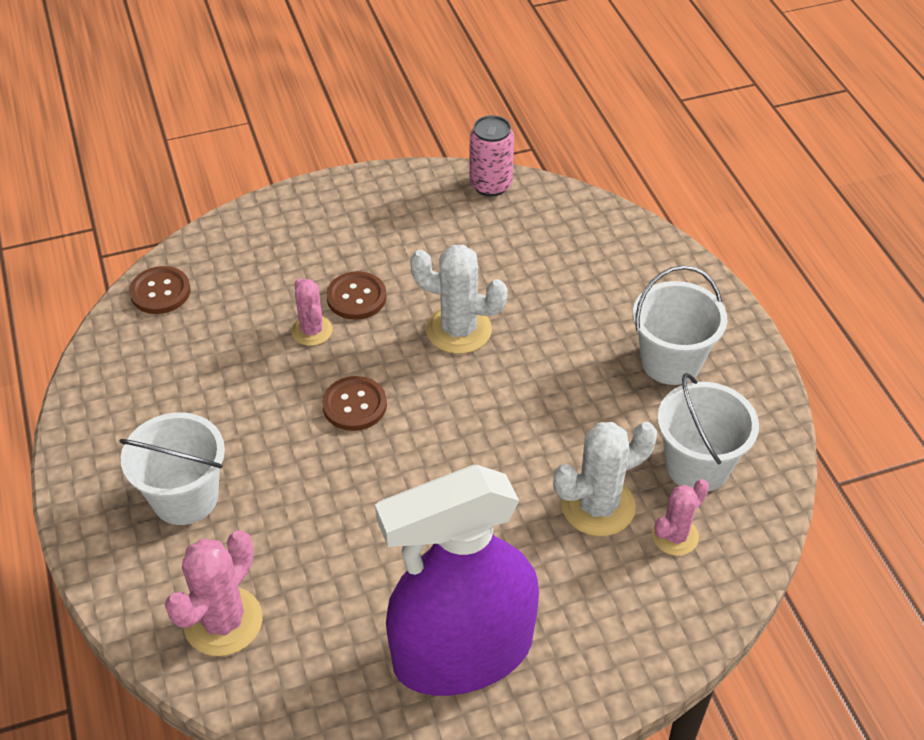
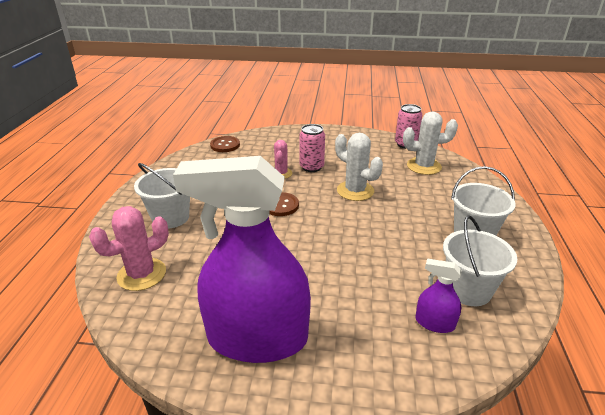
camera: 25 degrees right, 15 degrees down
(356, 297) = (311, 167): brown button -> pink can
(598, 506) = (390, 290): white cactus -> white cactus (424, 166)
(675, 536) = (434, 323): pink cactus -> purple spray bottle

